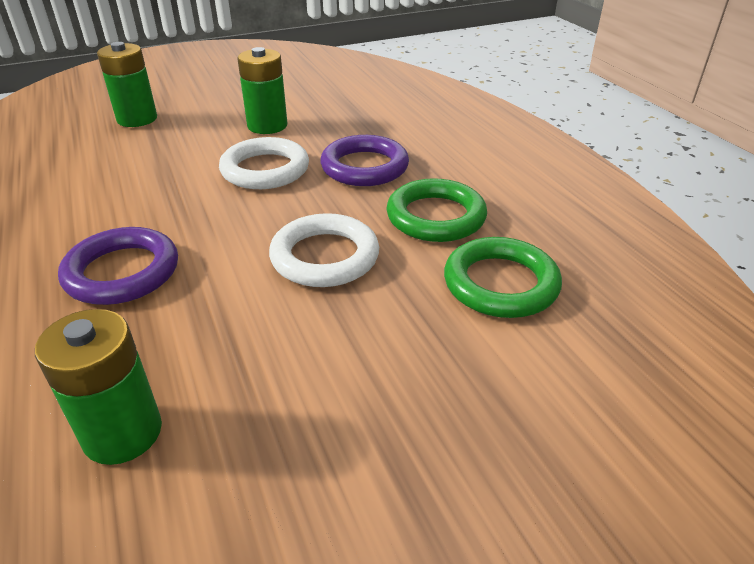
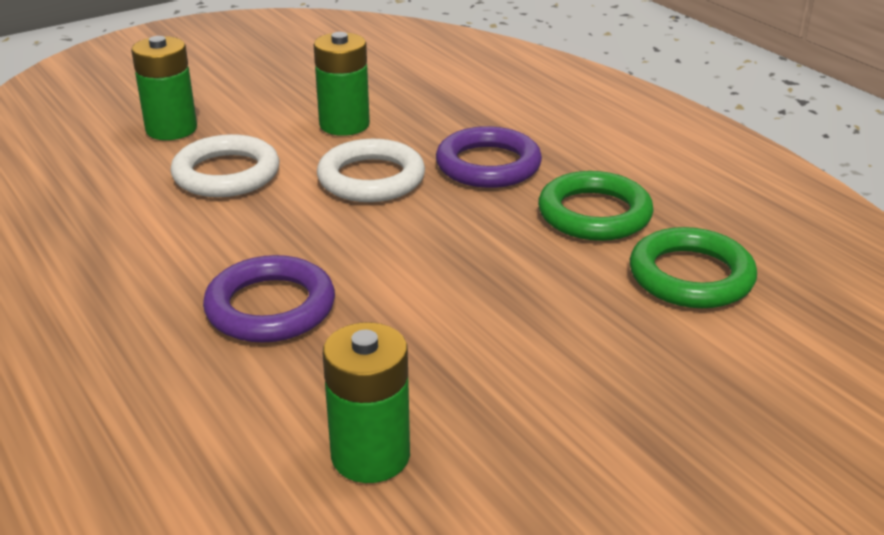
camera: 10 degrees left, 5 degrees down
(325, 257) = (491, 268): white ring -> white ring (226, 174)

